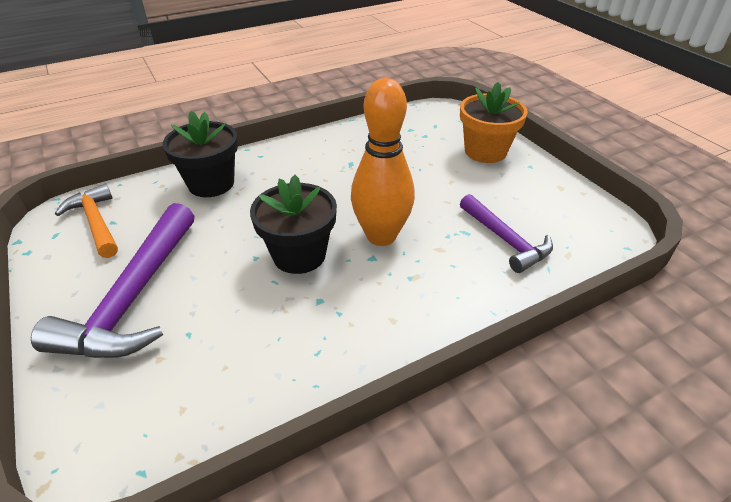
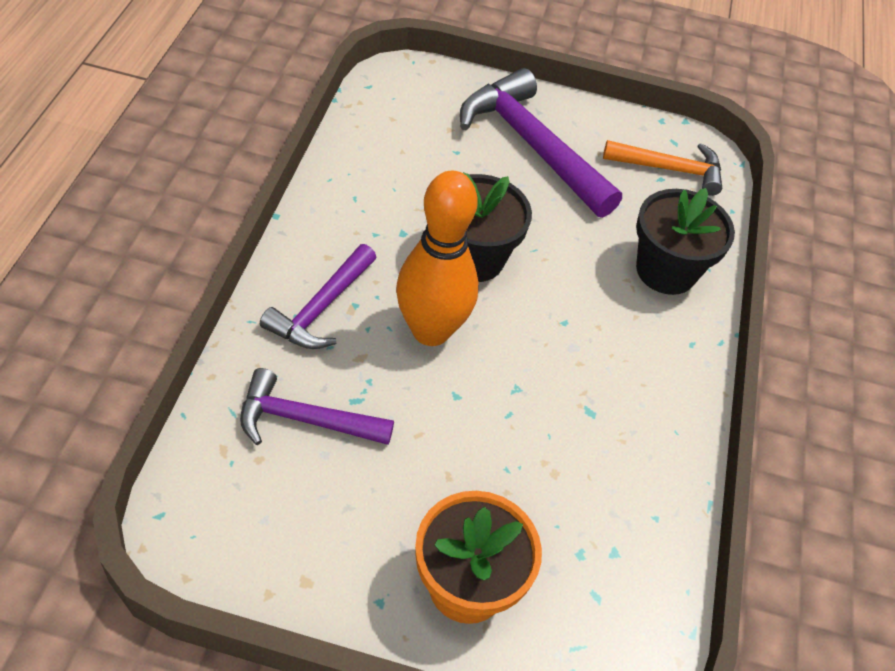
camera: 125 degrees right, 10 degrees up
(435, 289) = (321, 308): none -> purple hammer

